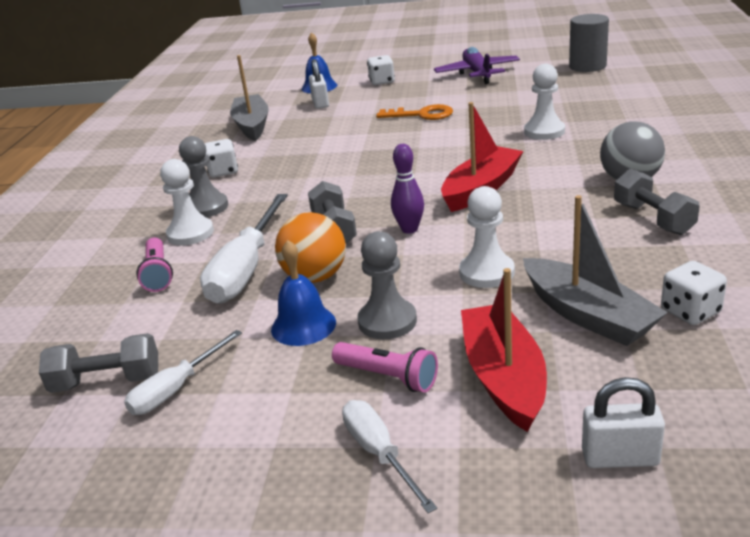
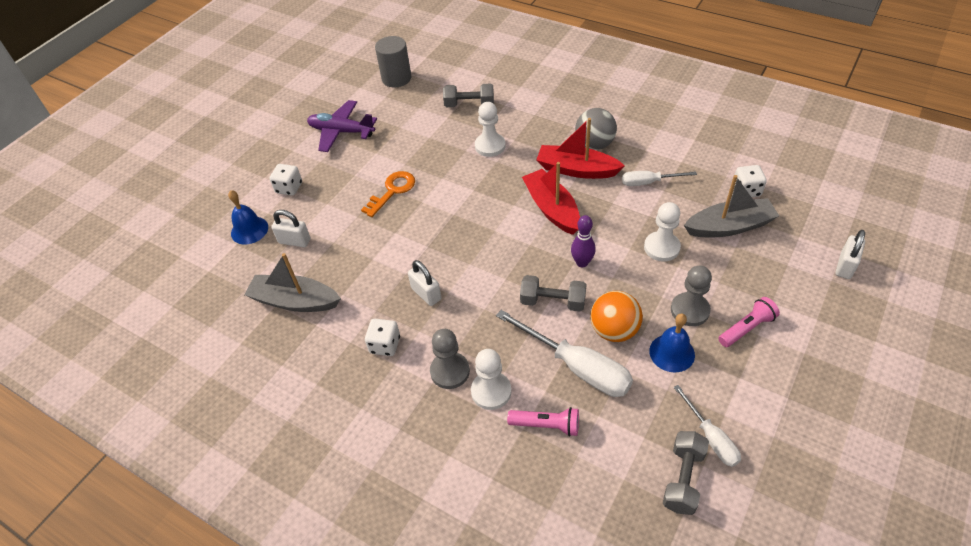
camera: 65 degrees left, 20 degrees up
(298, 168) = (426, 294): none -> white padlock
(379, 453) = (811, 352): white screwdriver -> white screwdriver (648, 182)
(503, 377) = (768, 281): red boat -> red boat (576, 170)
(653, 219) = (647, 158): grey dumbbell -> grey dumbbell (469, 104)

